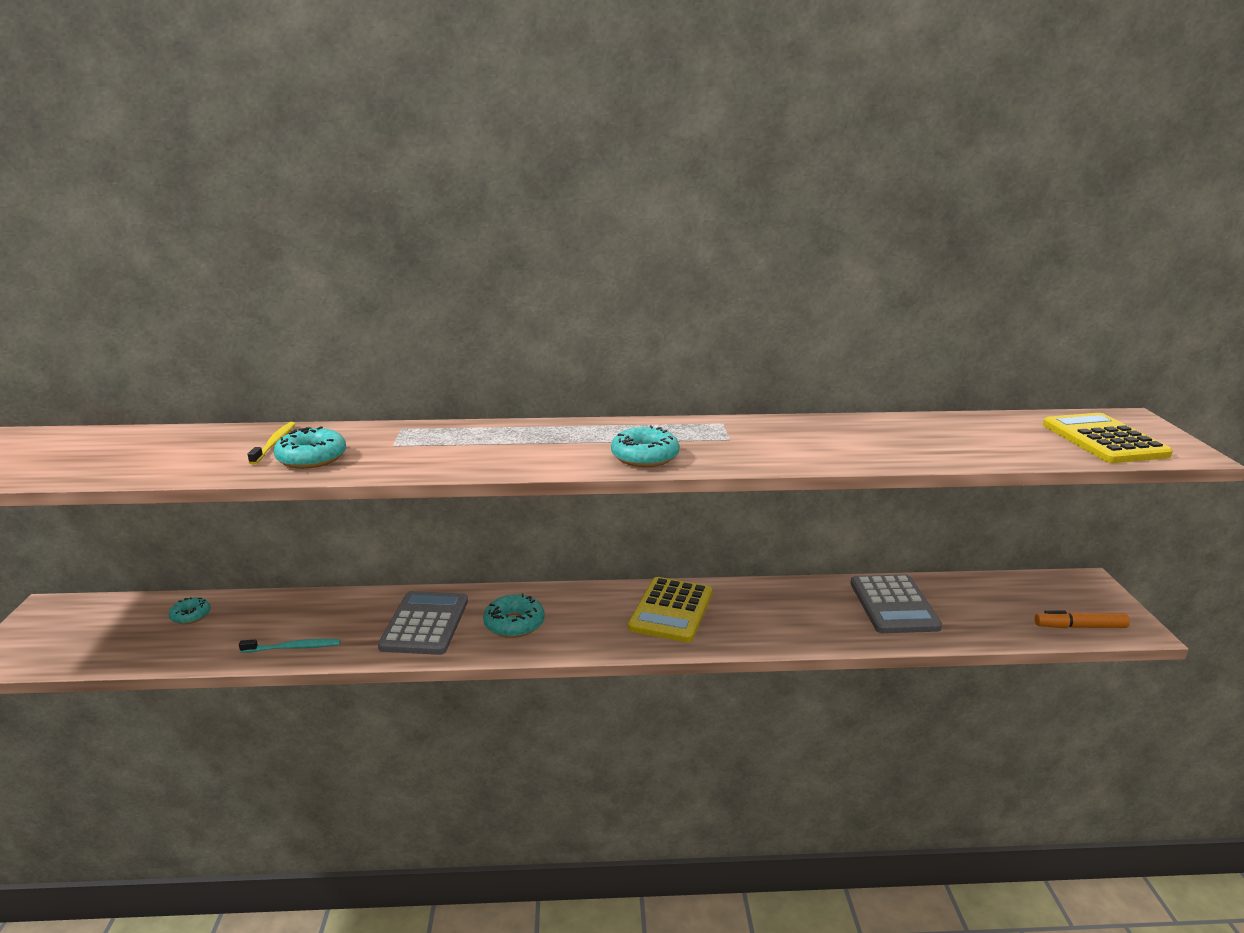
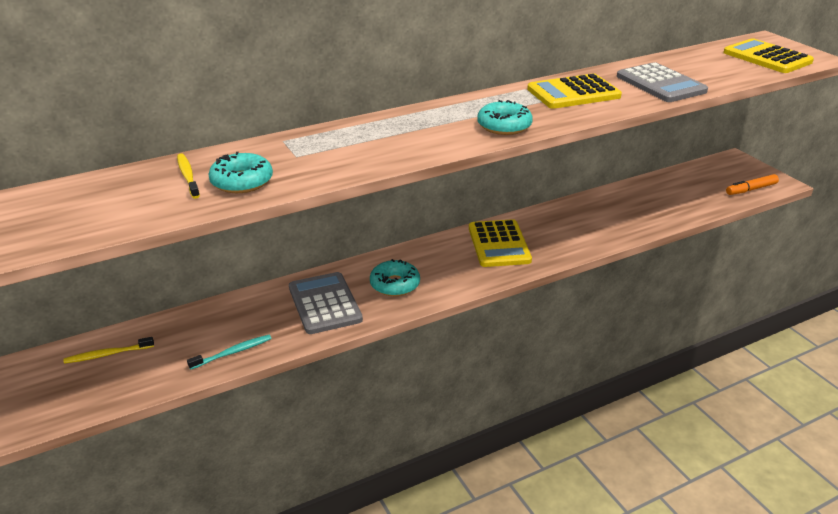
camera: 25 degrees left, 10 degrees up
(191, 616) = (107, 354): turquoise donut -> yellow toothbrush
(775, 437) = (573, 93): none -> yellow calculator
(893, 605) = (637, 203): grey calculator -> grey calculator (660, 84)

